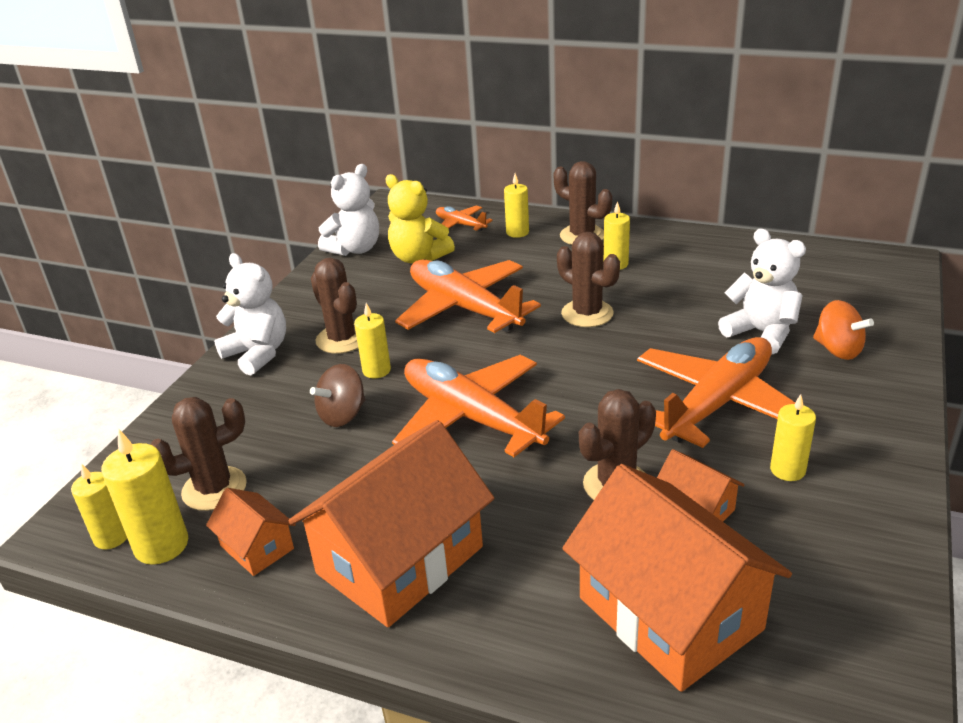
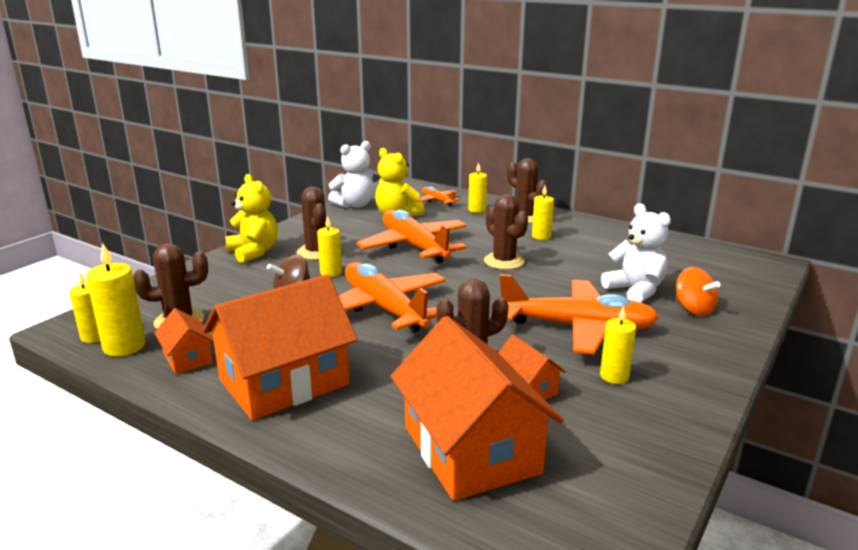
camera: 10 degrees right, 10 degrees down
(258, 353) = (254, 252): white teddy bear -> yellow teddy bear
(718, 403) = (578, 327): orange plane -> orange plane turned 45 degrees clockwise

